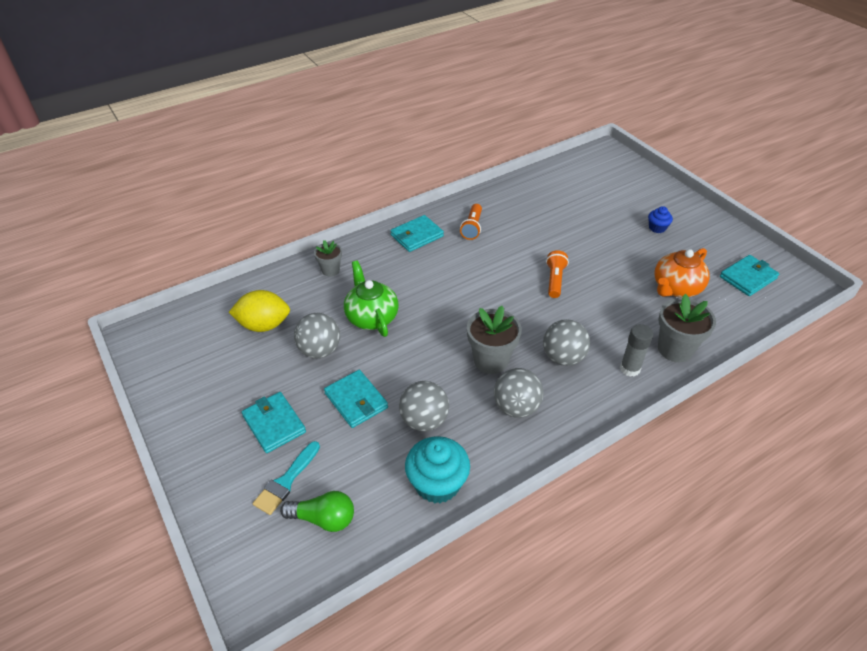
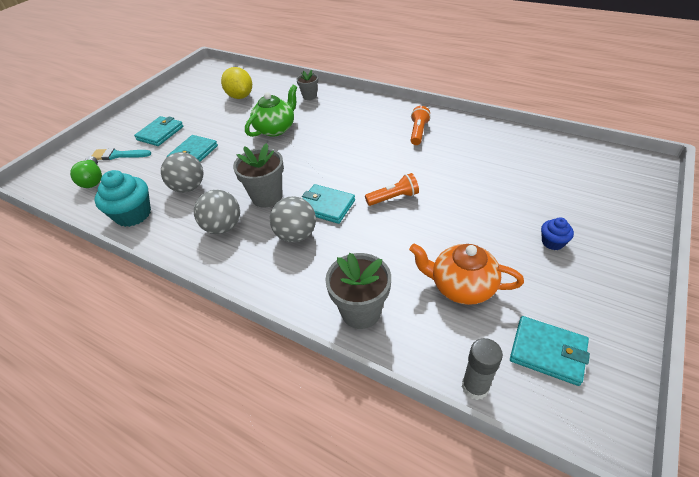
camera: 65 degrees right, 0 degrees up
(320, 350) = (231, 123): grey ball -> none
(417, 236) = (380, 113): turquoise wallet -> turquoise wallet (326, 206)
(472, 227) = (418, 132): orange flashlight -> orange flashlight turned 120 degrees clockwise
(630, 368) = (309, 284): grey glue stick -> grey glue stick (475, 387)

